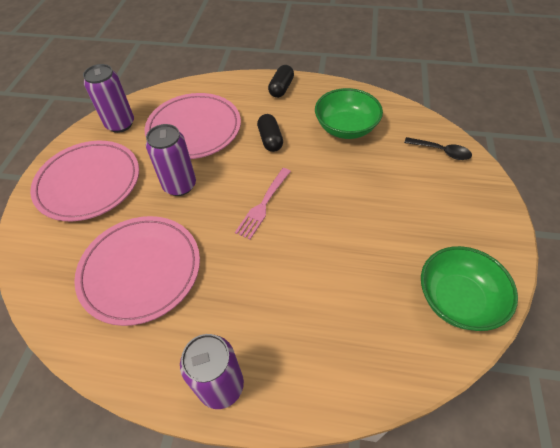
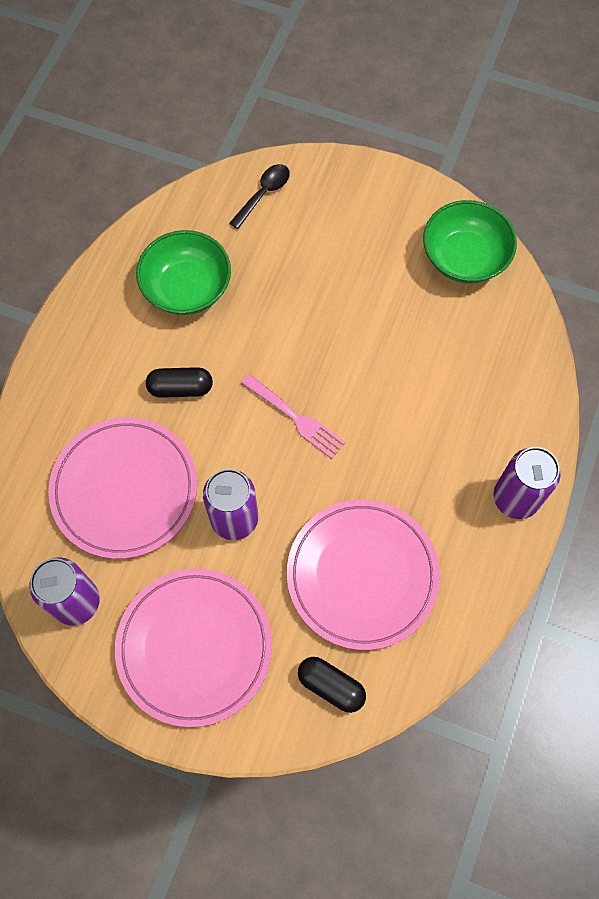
camera: 80 degrees left, 15 degrees up
(281, 88) = (72, 351): black capsule -> black capsule (331, 686)

